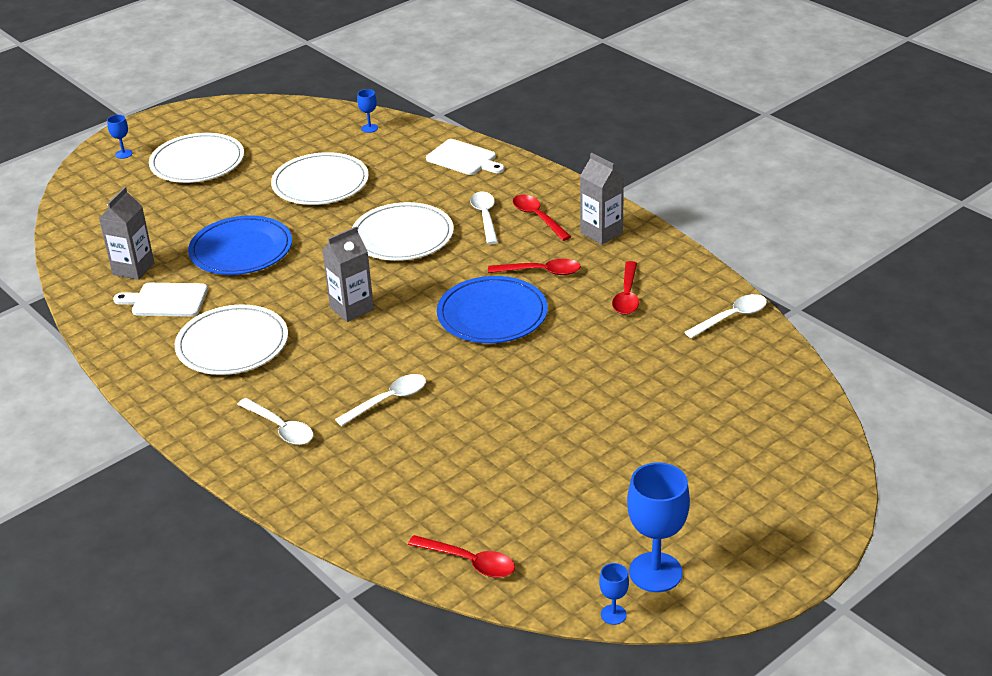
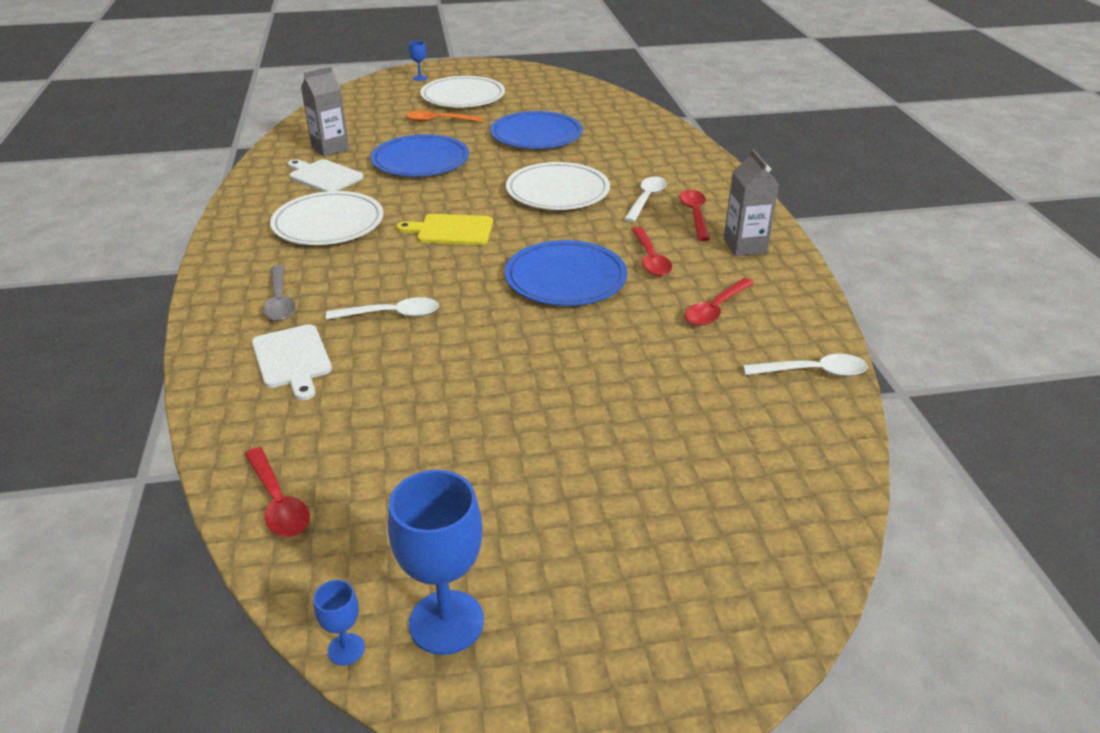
camera: 30 degrees right, 0 degrees up
(207, 200) = (439, 121): none -> orange spoon
(280, 428) = (280, 301): white spoon -> grey spoon
(320, 183) = (536, 135): white plate -> blue plate
(352, 309) = (451, 230): grey carton -> yellow cutting board
(369, 128) = (620, 110): blue goblet -> none
(463, 159) = (675, 151): white cutting board -> white cutting board (292, 359)
(541, 272) = (650, 259): red spoon -> red spoon turned 45 degrees clockwise

